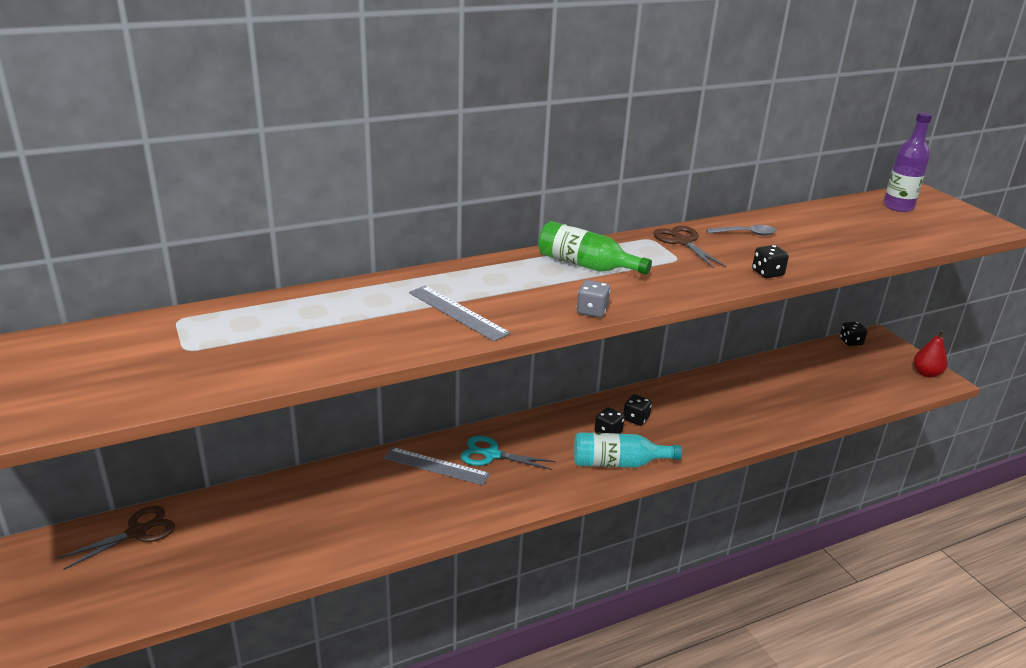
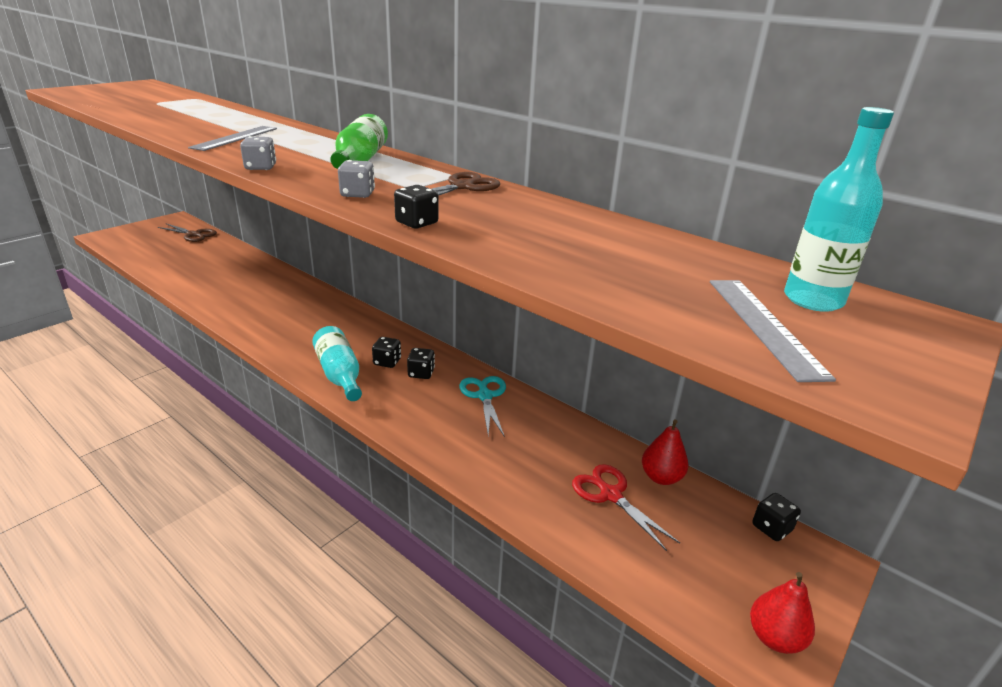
camera: 65 degrees right, 0 degrees up
(436, 466) = (295, 298): grey ruler -> grey ruler (764, 325)
(491, 455) = (321, 316): turquoise scissors -> turquoise scissors (484, 396)
(692, 282) = (357, 194): none -> grey dice
(746, 234) = (527, 210): grey spoon -> none
(800, 358) = (661, 477): none -> red pear
(812, 382) = (611, 495): none -> red scissors
(898, 207) = (813, 300): purple bottle -> turquoise bottle

